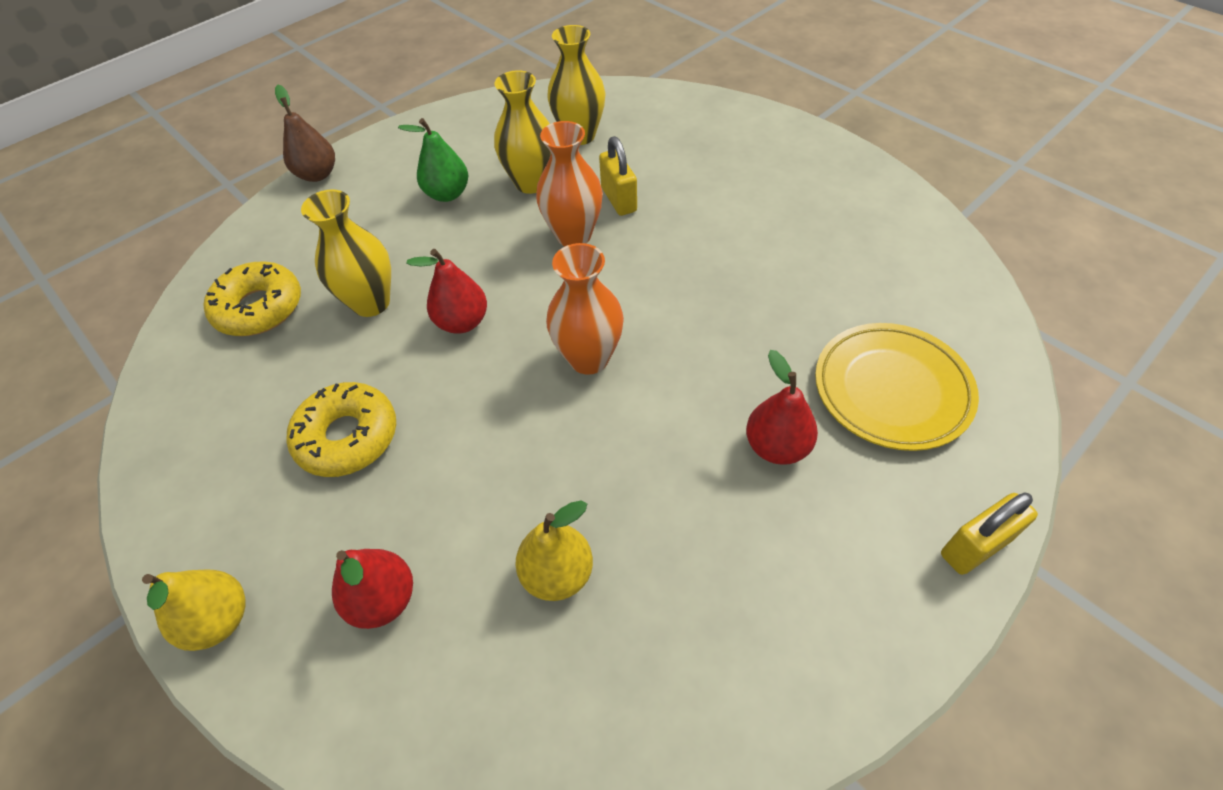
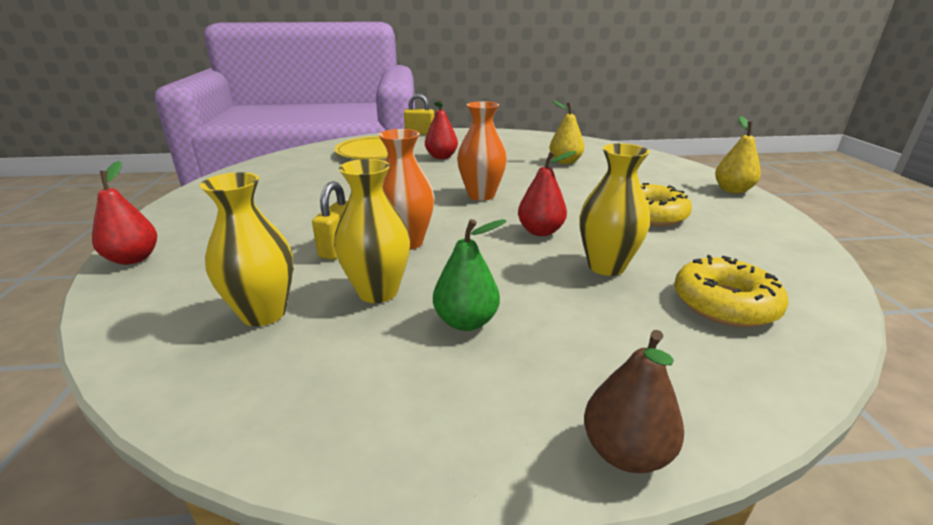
camera: 145 degrees left, 25 degrees down
(383, 600) = (646, 175): red pear -> red pear (133, 258)

